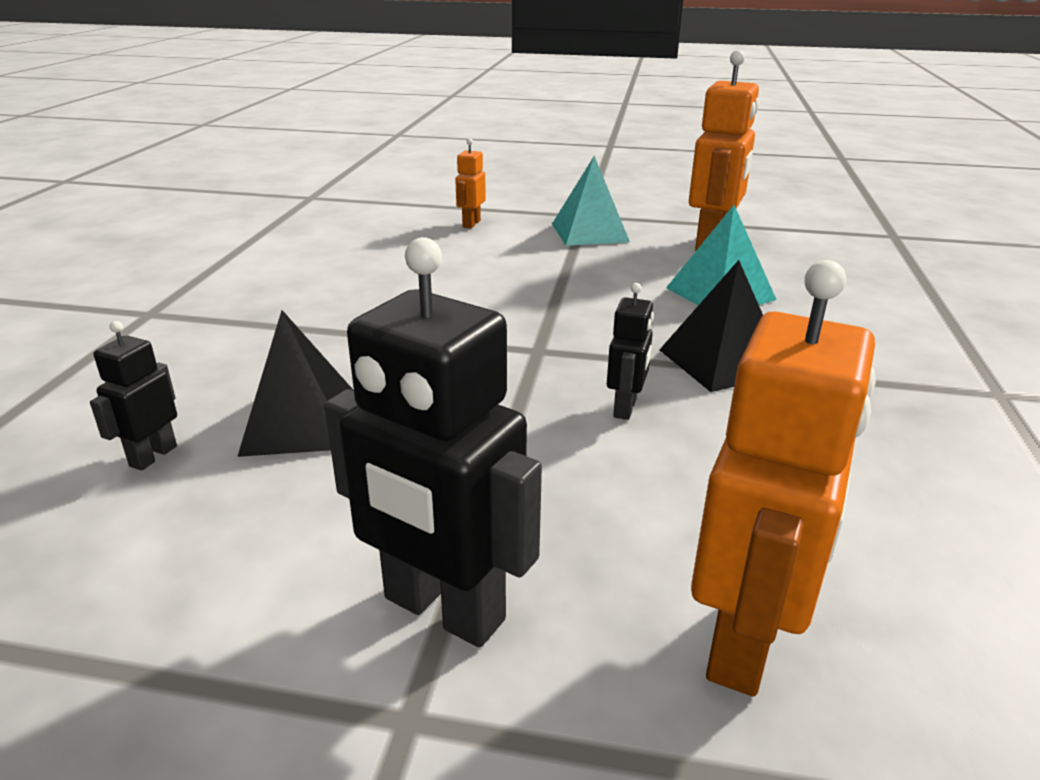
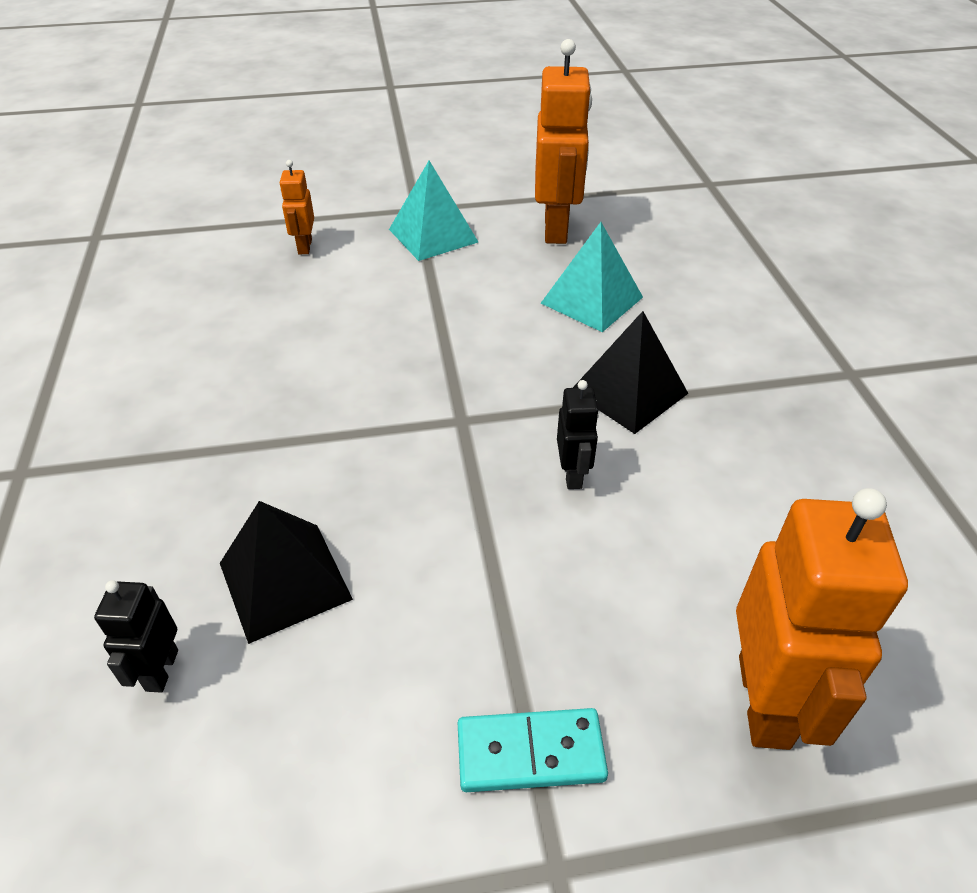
camera: 20 degrees left, 15 degrees up
(443, 610) = (530, 753): black robot -> turquoise domino

